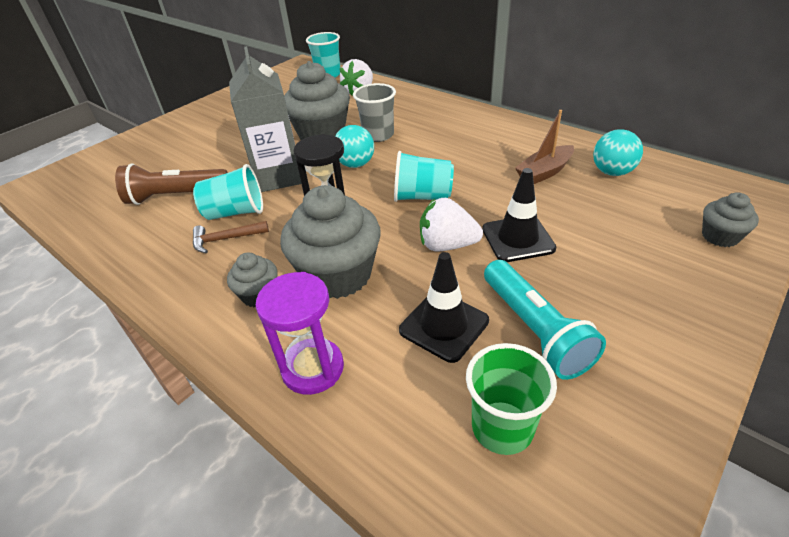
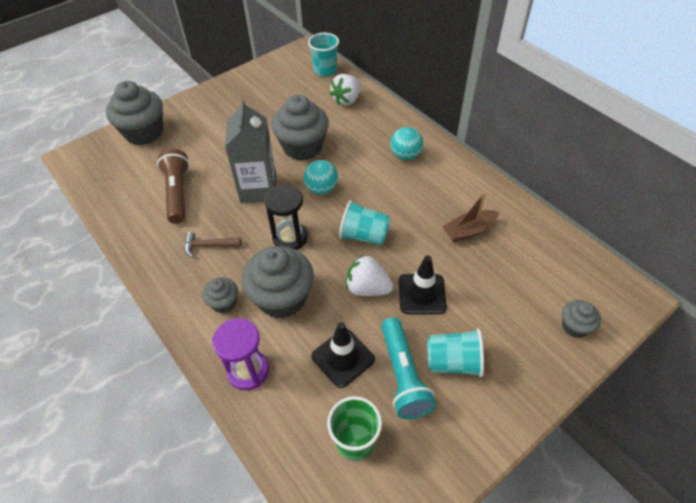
camera: 10 degrees right, 10 degrees up
(126, 150) = (144, 132): none -> grey cupcake
(176, 196) = (178, 193): brown flashlight -> brown flashlight turned 75 degrees clockwise
(235, 212) = (219, 220): turquoise cup -> turquoise cup (453, 362)
(378, 135) = (348, 158): grey cup -> none
(612, 172) = (523, 243): turquoise ball -> turquoise ball (405, 155)

